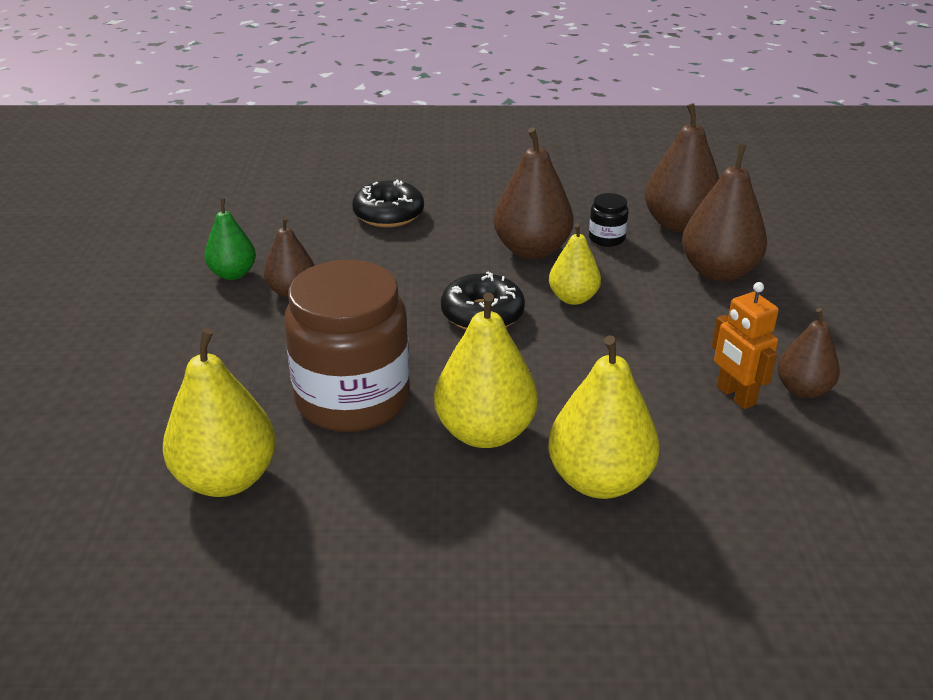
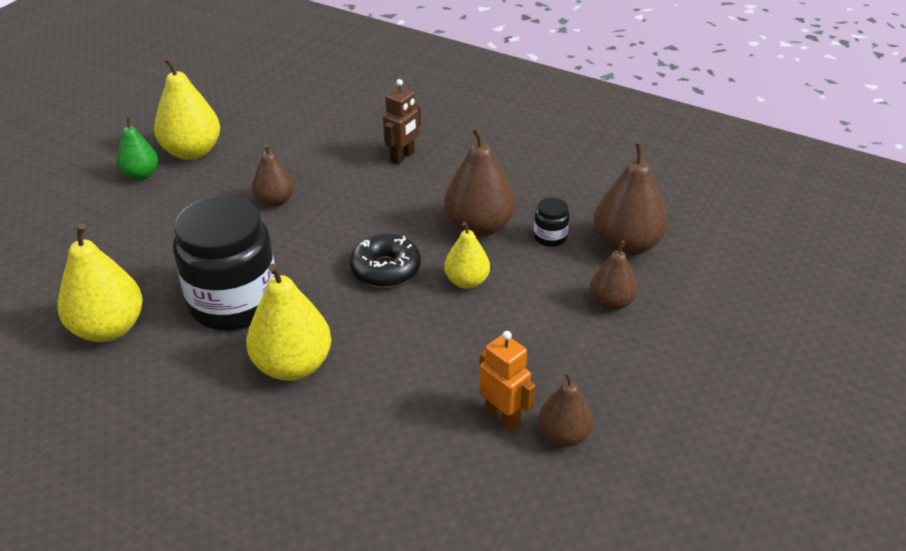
camera: 30 degrees right, 5 degrees up
(233, 274) = (251, 172): green pear -> green pear (141, 175)
(352, 399) = (234, 302): brown jar -> black jar
(388, 214) = (403, 157): black donut -> brown robot
(599, 480) = (331, 437): yellow pear -> yellow pear (192, 152)
(718, 272) = (611, 302): brown pear -> brown pear, size x0.61
(735, 396) = (503, 416): orange robot -> orange robot turned 135 degrees clockwise

